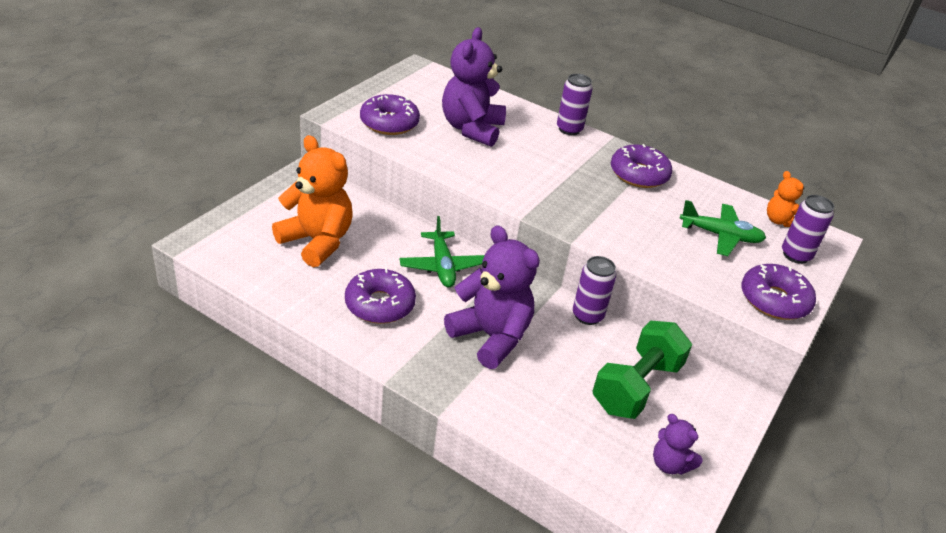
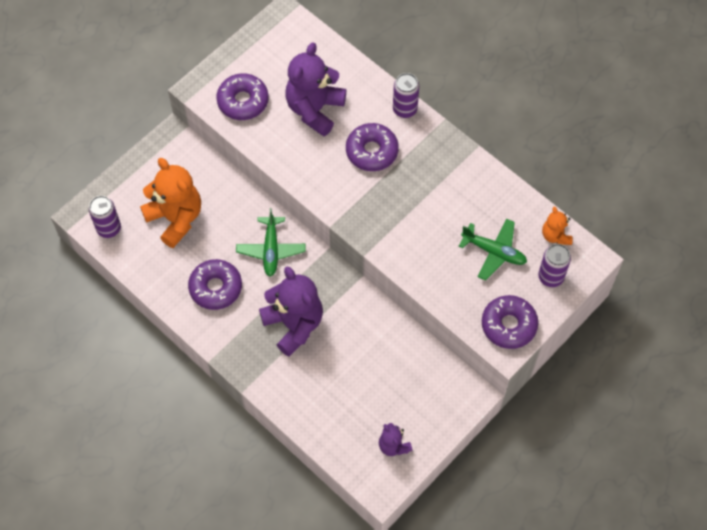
camera: 15 degrees right, 25 degrees up
(587, 316) = (375, 308): purple can -> purple can (109, 228)
(636, 386) = (392, 378): green dumbbell -> none
(639, 174) = (449, 173): purple donut -> purple donut (372, 151)

